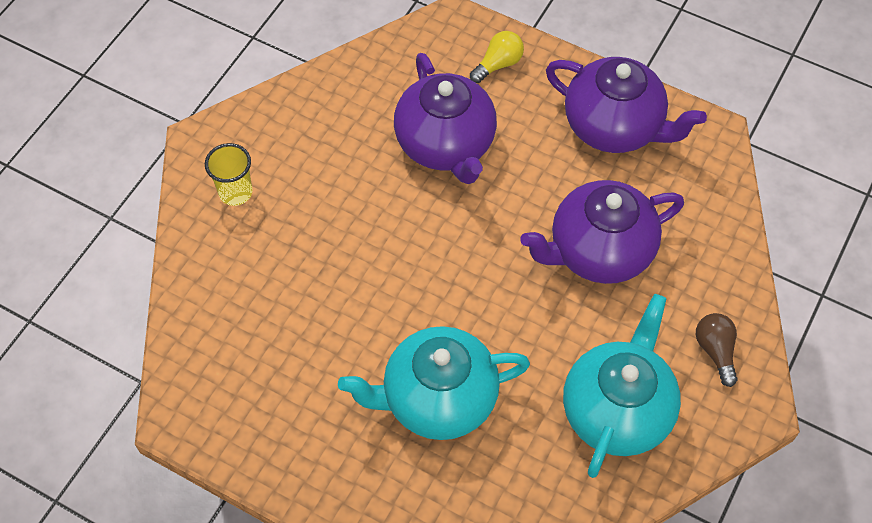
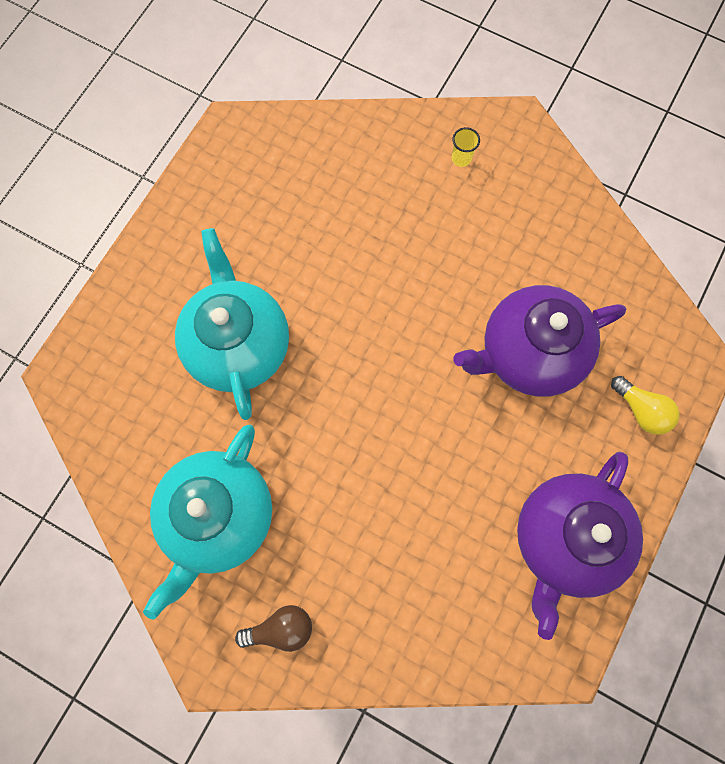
camera: 90 degrees right, 15 degrees up
(235, 192) = (461, 158): yellow cup -> yellow cup, size x0.62
(598, 251) = (401, 509): purple teapot -> none
(617, 410) = (219, 516): turquoise teapot -> turquoise teapot turned 90 degrees clockwise

